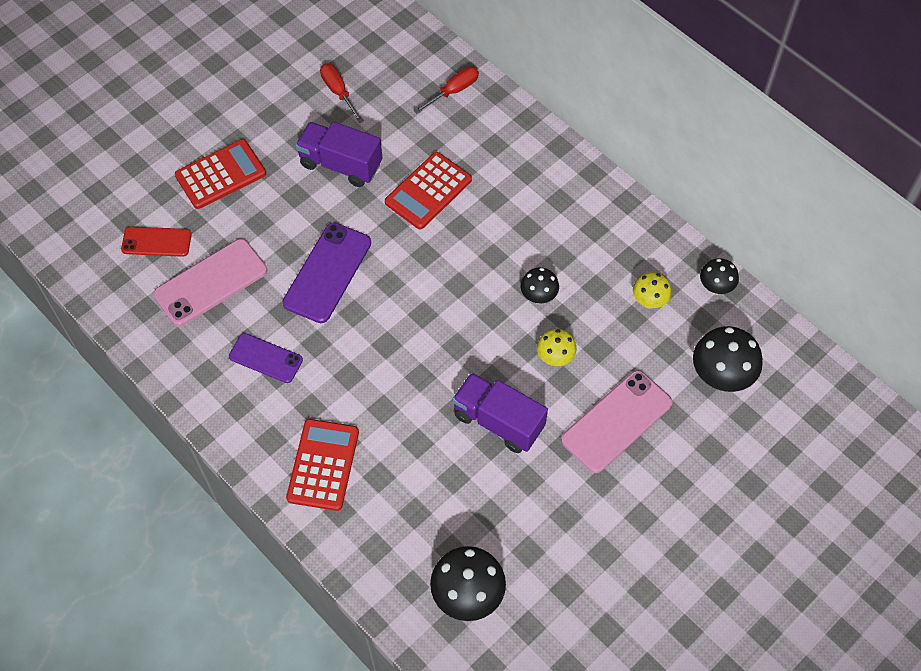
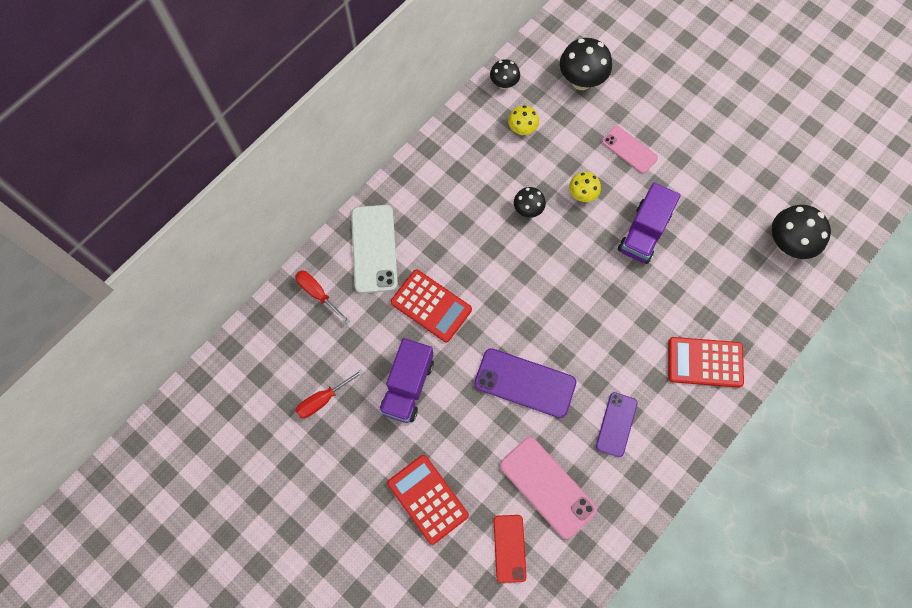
camera: 95 degrees left, 10 degrees up
(501, 142) = (374, 249): none -> white phone
(616, 421) = (629, 150): pink phone -> pink phone, size x0.63

